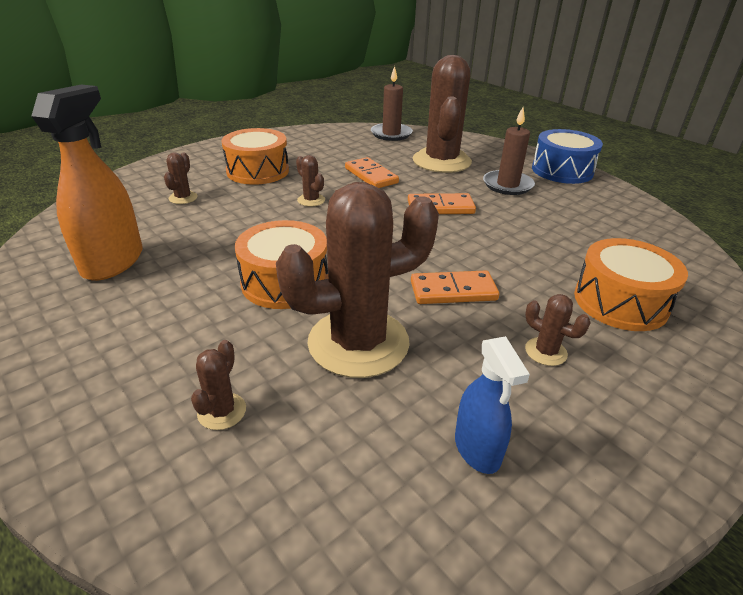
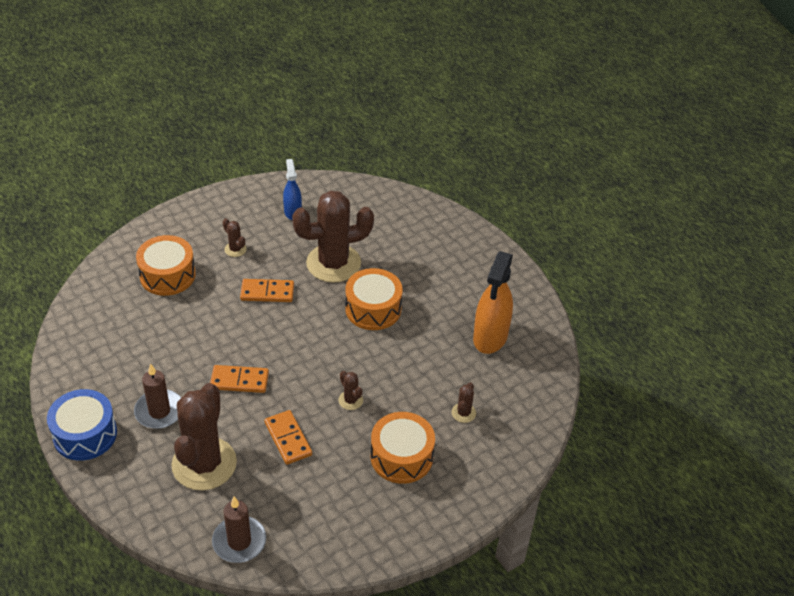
camera: 175 degrees left, 10 degrees up
(222, 411) = (401, 236): brown cactus -> none

